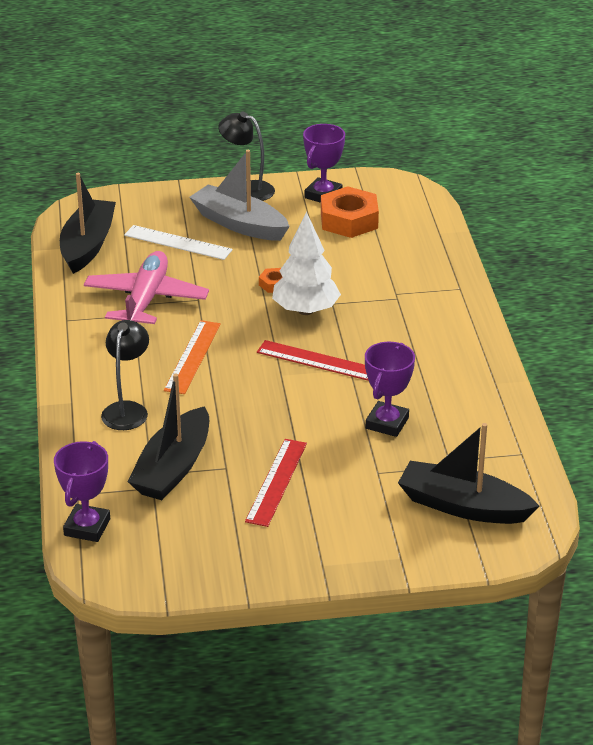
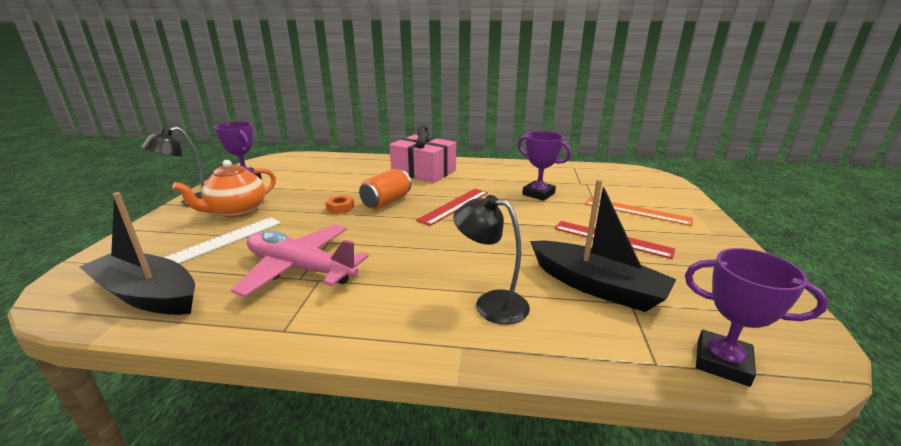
camera: 75 degrees left, 10 degrees down
(192, 357) = (417, 255): orange ruler -> orange ruler (636, 211)
(239, 224) = (237, 211): grey boat -> orange teapot
(305, 310) = (386, 202): white tree -> orange can
(349, 220) = (289, 176): orange nut -> none
(421, 316) = (423, 171): none -> pink gift
(462, 506) = (628, 185): black boat -> none

